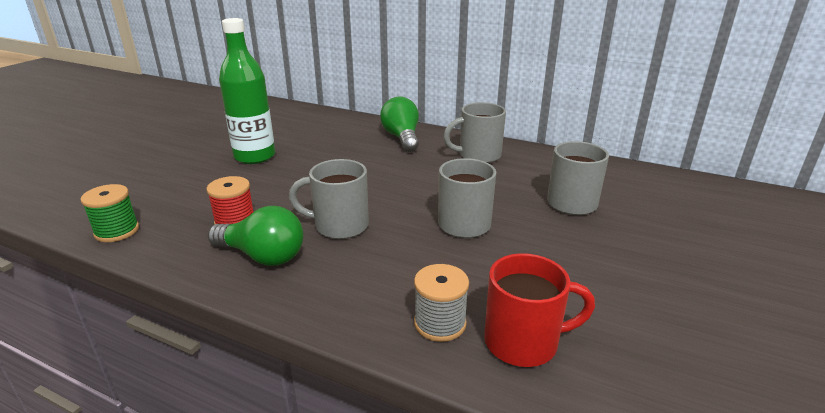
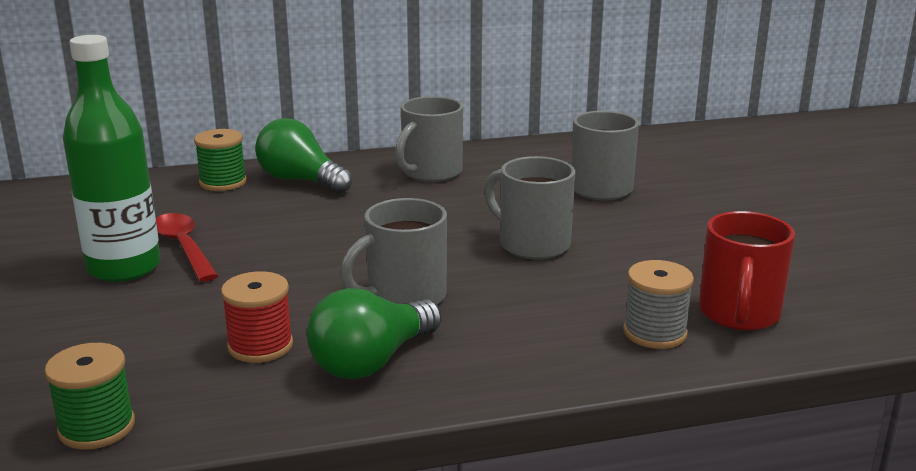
camera: 40 degrees left, 5 degrees down
(263, 256) = (372, 361): green light bulb -> green light bulb turned 150 degrees clockwise
(293, 155) = (184, 247): none -> red spoon
(365, 127) = (223, 182): none -> green spool
(523, 342) = (739, 314): red mug -> red mug turned 150 degrees clockwise

